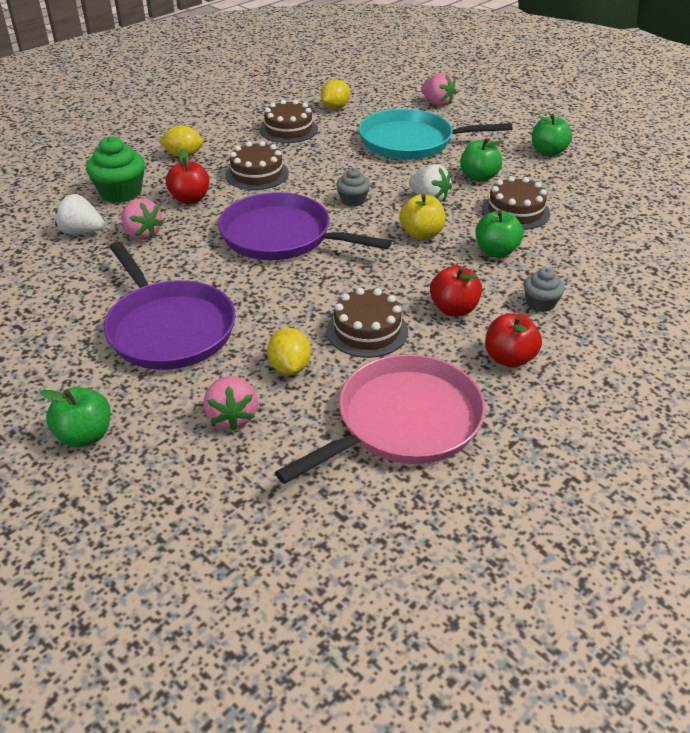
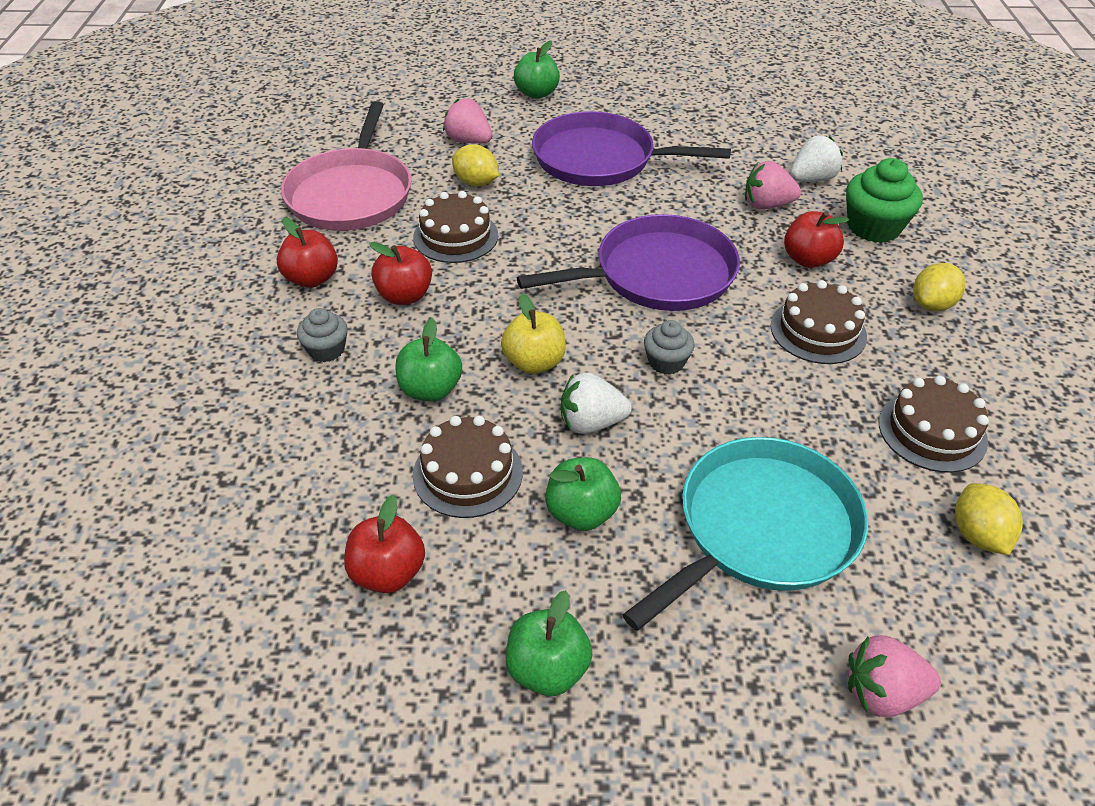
camera: 135 degrees right, 5 degrees up
(589, 200) = (388, 573): none -> red apple

